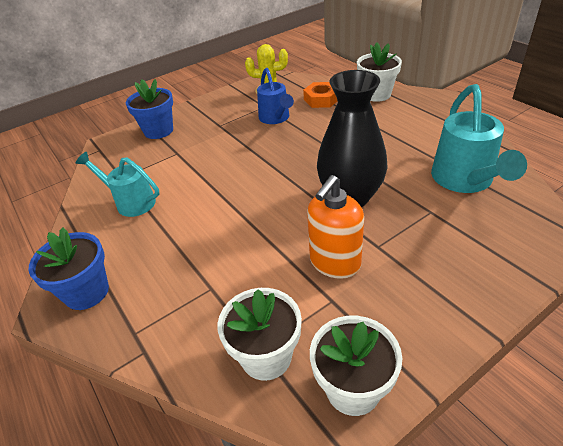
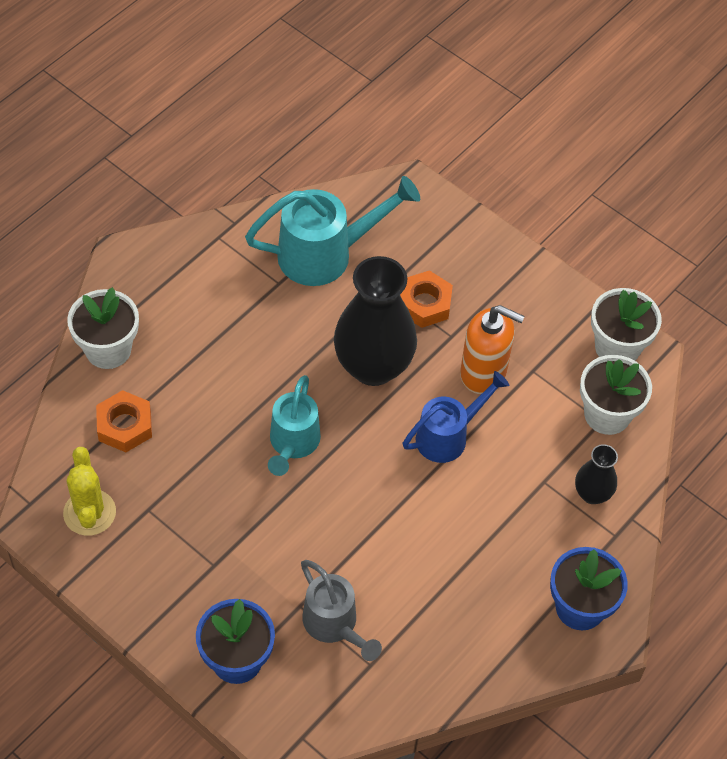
camera: 110 degrees left, 15 degrees up
(131, 202) = (423, 625): turquoise watering can -> turquoise watering can (293, 443)
(156, 165) = (334, 625): none -> grey watering can
(183, 323) = (592, 494): none -> black vase
(275, 118) = (189, 484): blue watering can -> blue watering can (448, 436)
(414, 233) = (424, 304): none -> orange nut

